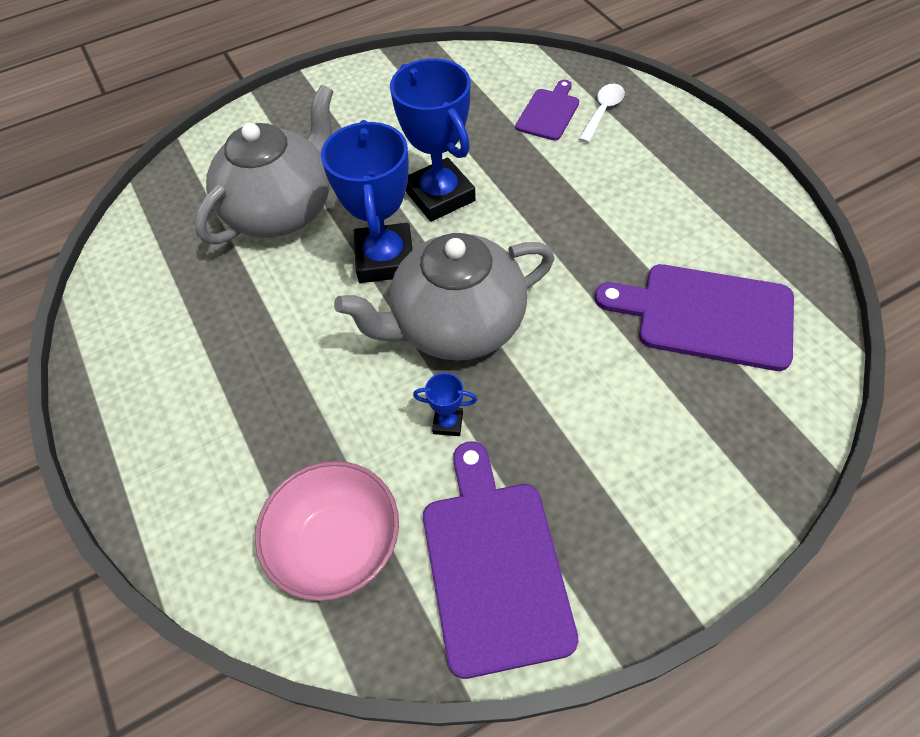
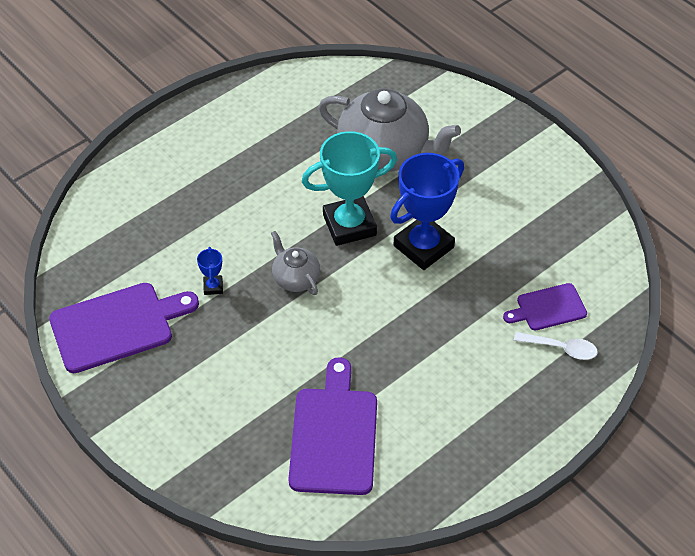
camera: 75 degrees right, 5 degrees down
(337, 545) = (121, 247): pink bowl -> none
(385, 259) = (349, 225): blue trophy -> turquoise trophy
(456, 325) = (295, 278): grey teapot -> grey teapot, size x0.49
(549, 112) = (548, 308): purple cutting board -> purple cutting board turned 150 degrees clockwise

